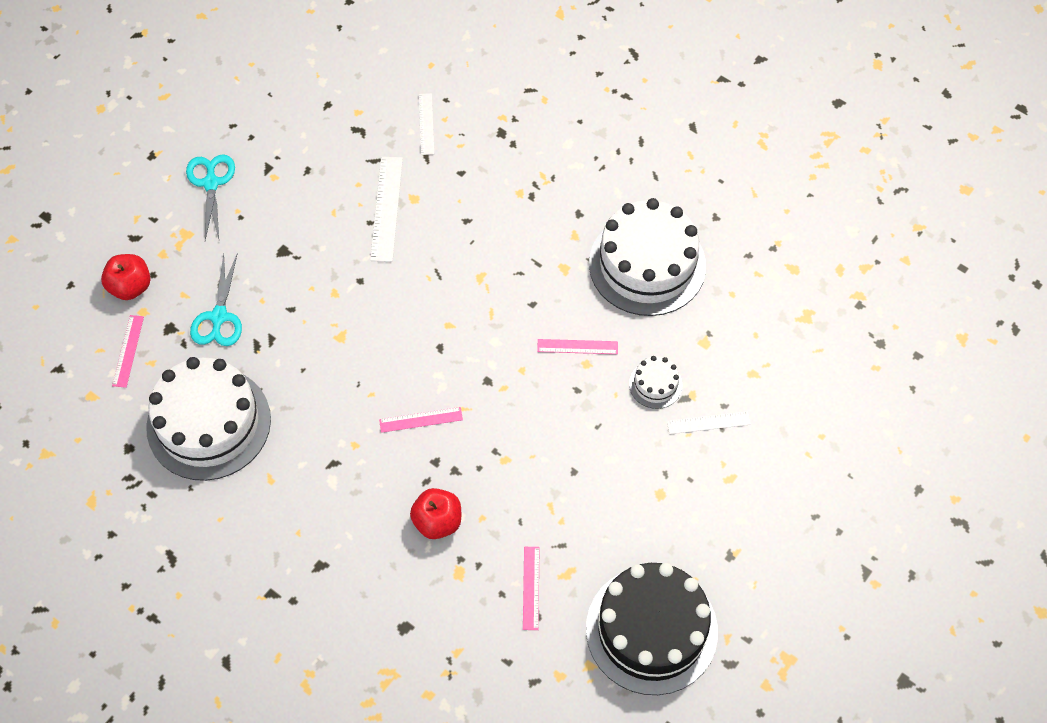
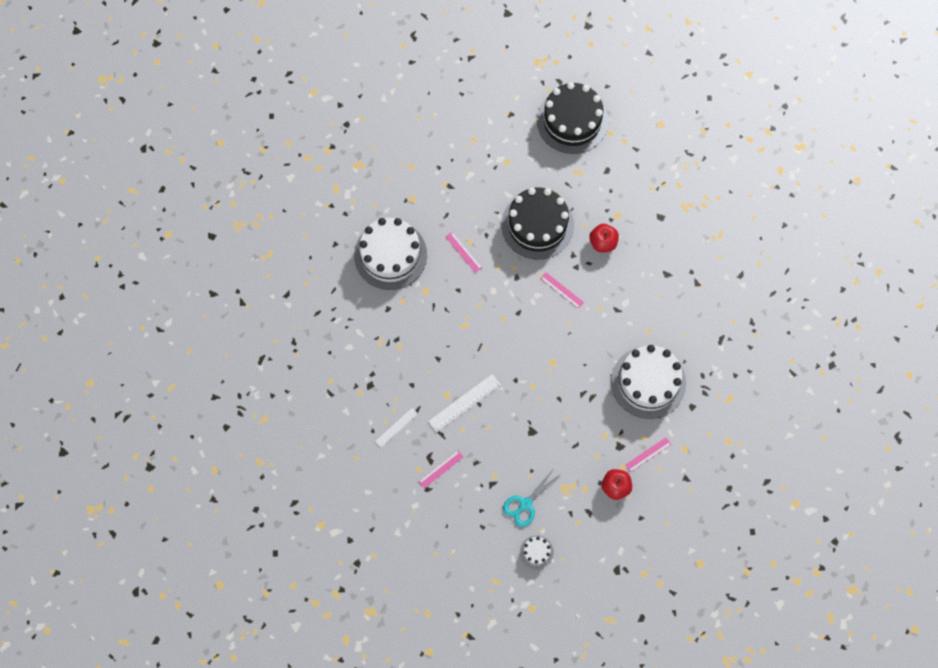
camera: 130 degrees left, 10 degrees up
(219, 317) = (593, 428): turquoise scissors -> none
(531, 588) = (597, 181): pink ruler -> pink ruler (441, 469)
(535, 461) = (537, 225): none -> black cake
(655, 384) = (453, 203): white cake -> white cake (536, 552)
(708, 423) = (453, 167): white ruler -> none

